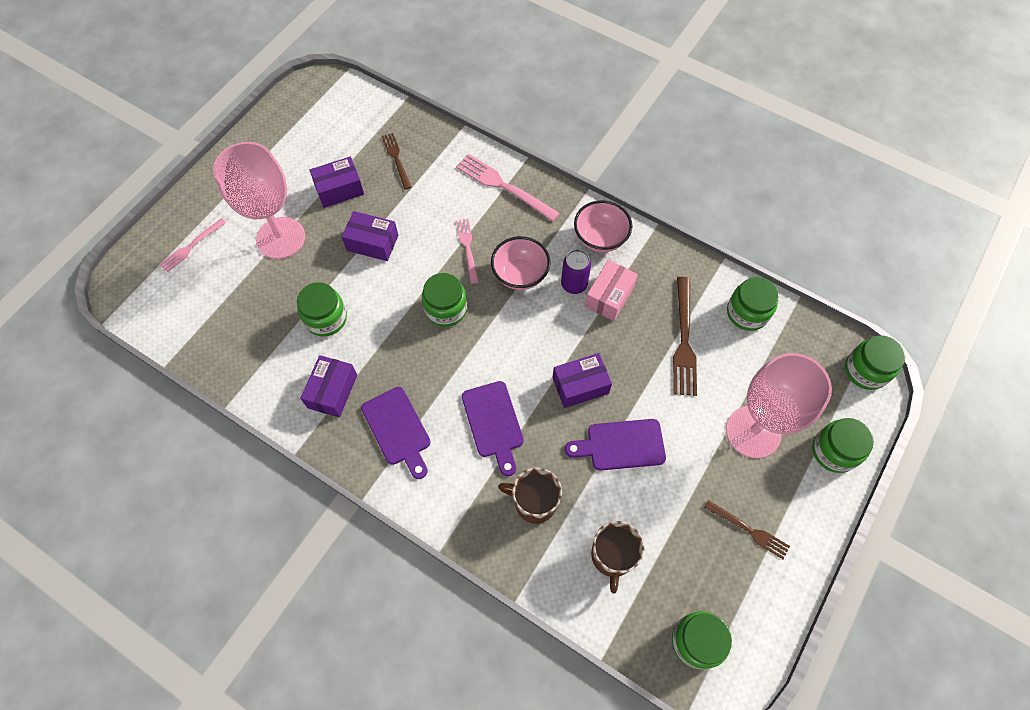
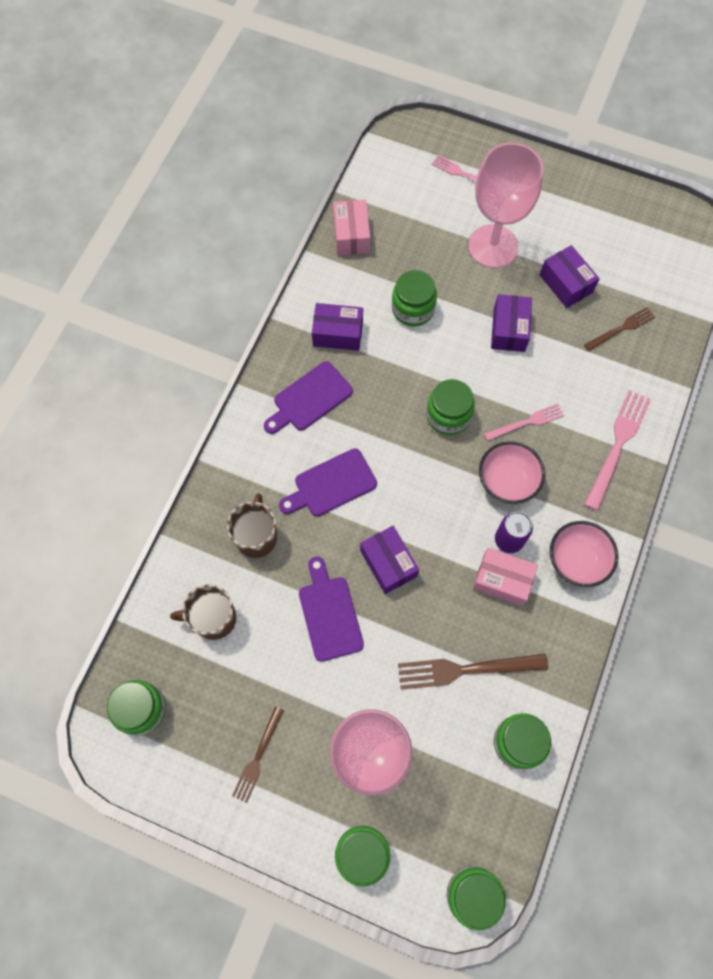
camera: 80 degrees right, 5 degrees up
(223, 360) = (351, 235): none -> pink box

